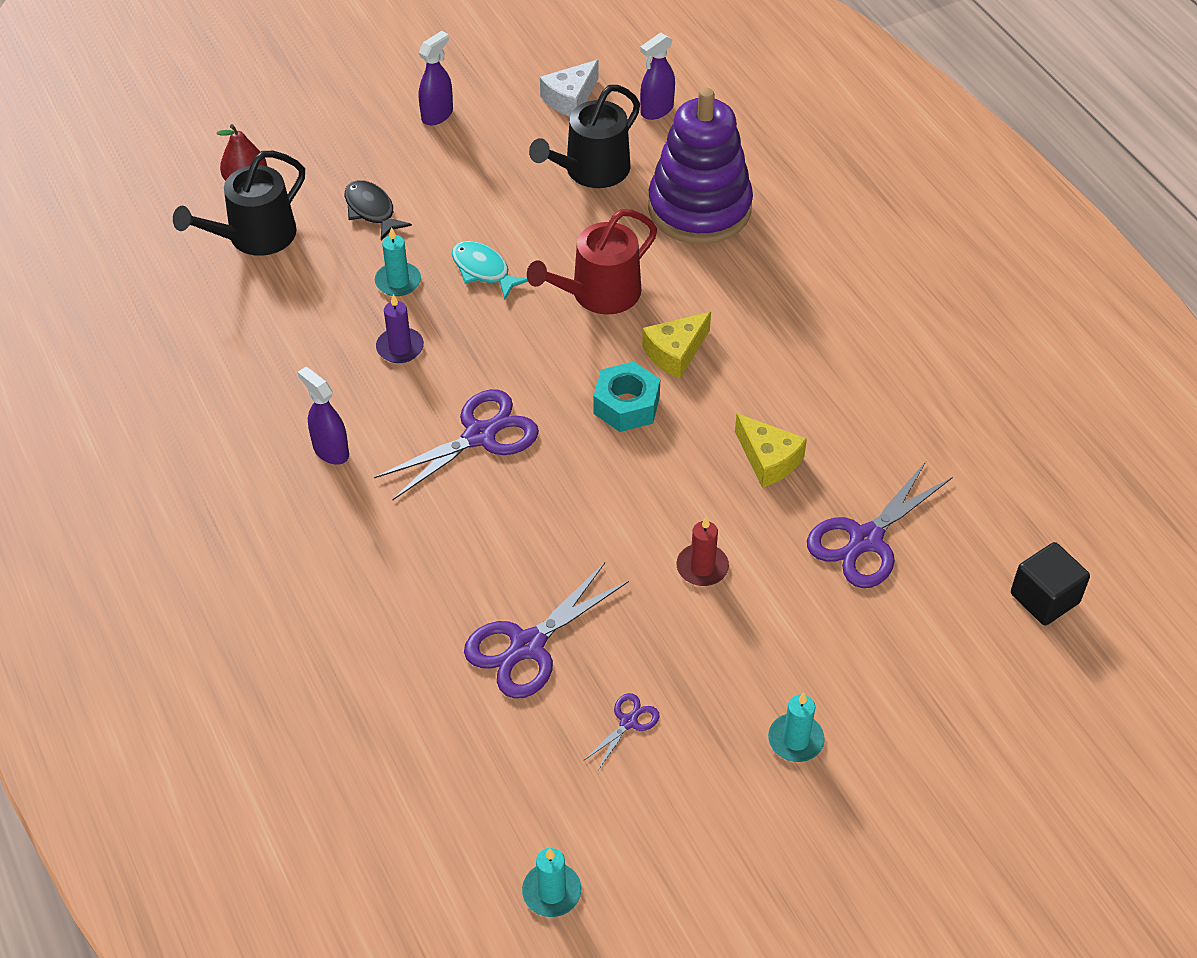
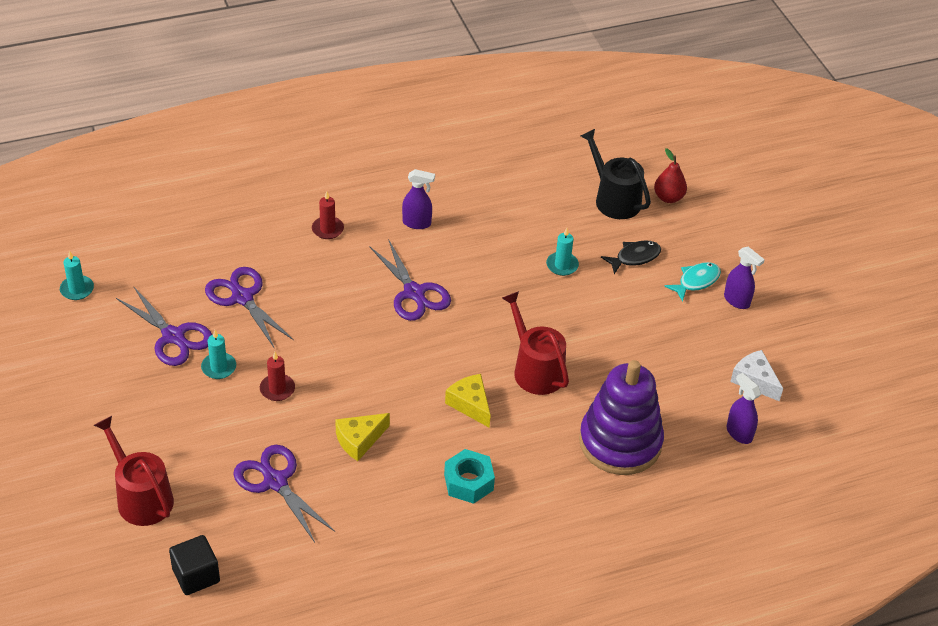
camera: 95 degrees right, 5 degrees down
(330, 450) = (417, 223): purple spray bottle -> purple spray bottle turned 45 degrees clockwise
(358, 560) = (327, 229): none -> red candle
(400, 347) = (499, 261): purple candle -> none
(483, 270) = (567, 310): turquoise fish -> turquoise fish (696, 281)
(591, 170) = (668, 382): black watering can -> none
(626, 405) = (425, 370): turquoise nut -> turquoise nut (468, 482)
(628, 722) = (173, 336): purple scissors -> purple scissors, size x2.06
(795, 740) = (133, 413): turquoise candle -> turquoise candle (219, 367)
(943, 691) = (141, 497): none -> red watering can

